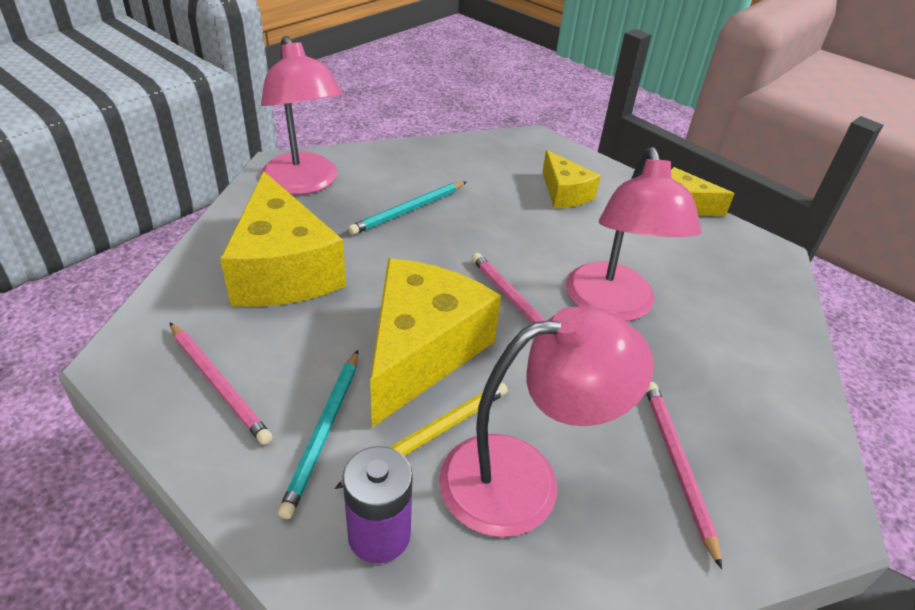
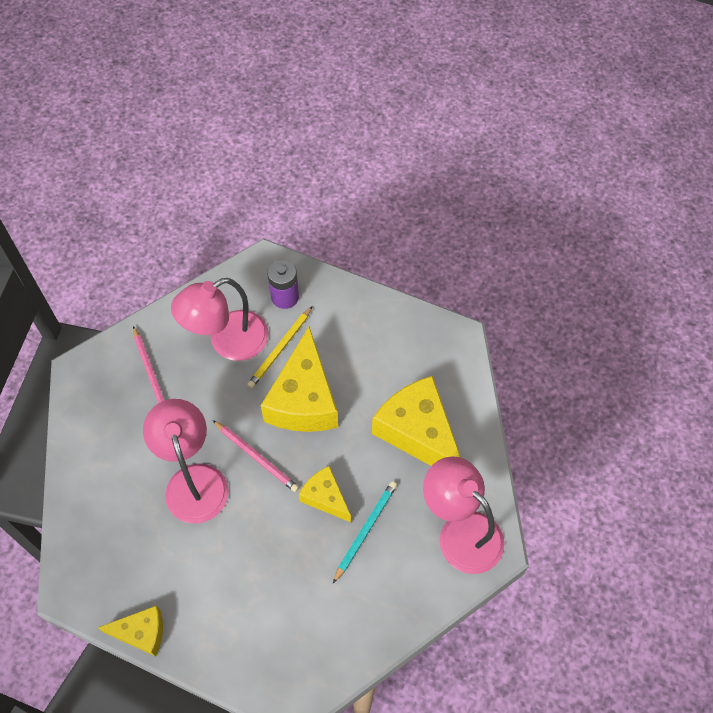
camera: 165 degrees right, 20 degrees up
(218, 384) = (399, 341): pink pencil -> none
(324, 432) = (332, 334): turquoise pencil -> none
(564, 193) = (247, 609): yellow cheese -> yellow cheese (325, 497)

